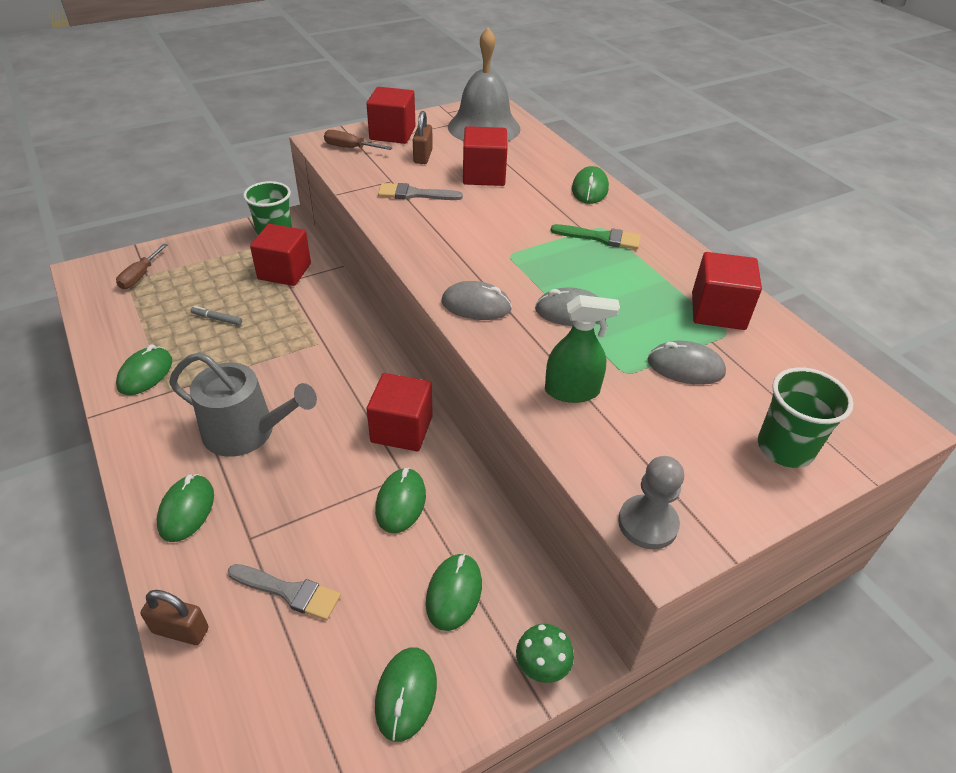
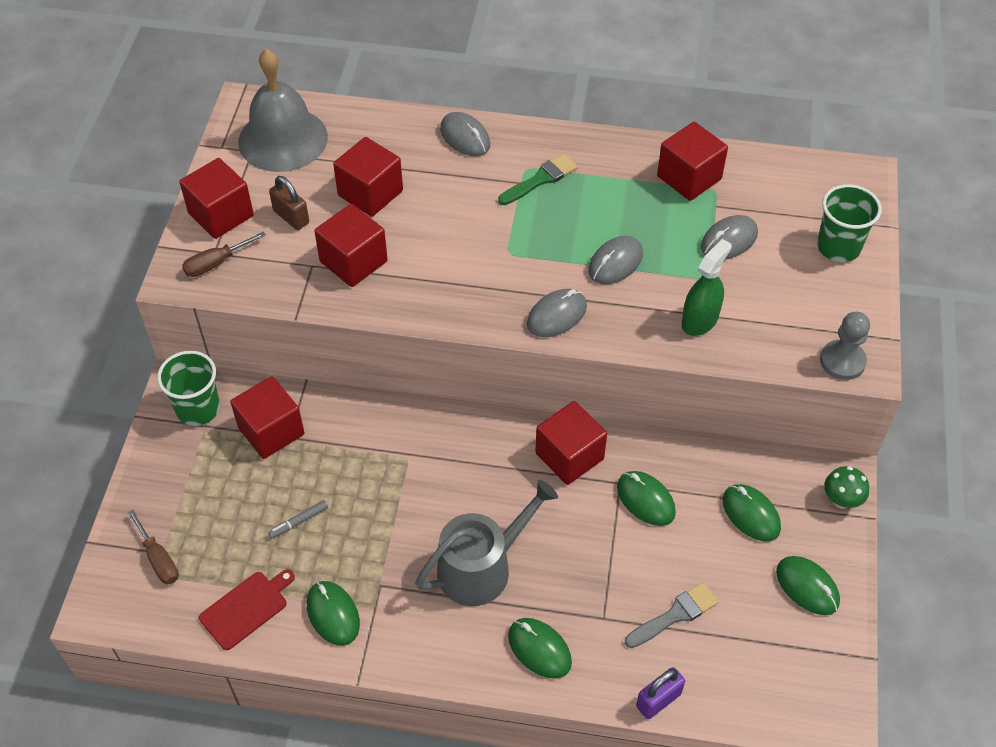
camera: 50 degrees left, 10 degrees up
(124, 331) = (246, 608): none -> red cutting board
(180, 630) = (658, 700): brown padlock -> purple padlock
(414, 194) = (353, 261): grey brush -> red cube
(590, 189) = (465, 137): green mouse -> grey mouse

